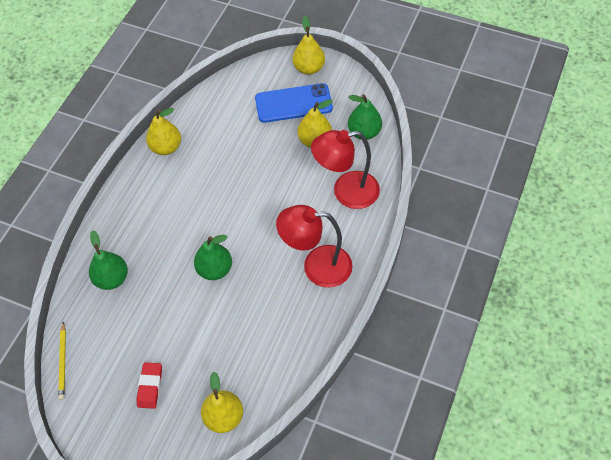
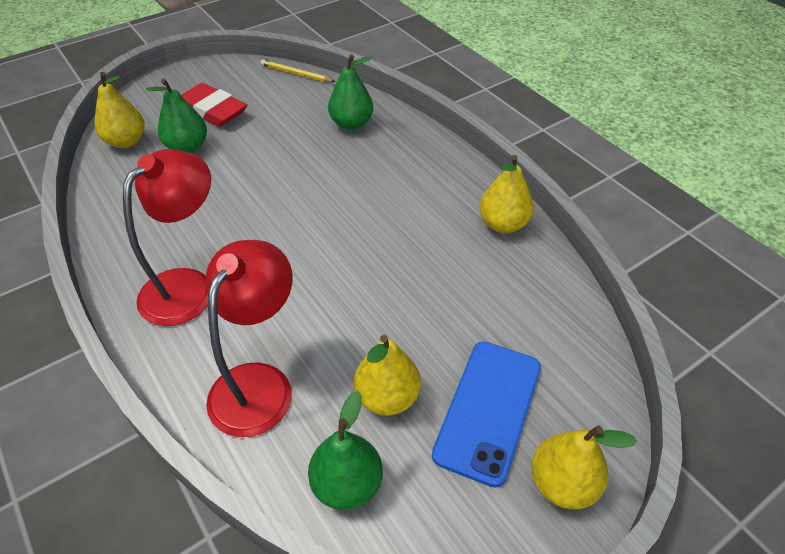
camera: 120 degrees right, 10 degrees down
(150, 386) = (212, 110): red eraser -> red eraser, size x1.60
(215, 269) = (283, 197): green pear -> green pear (187, 147)

